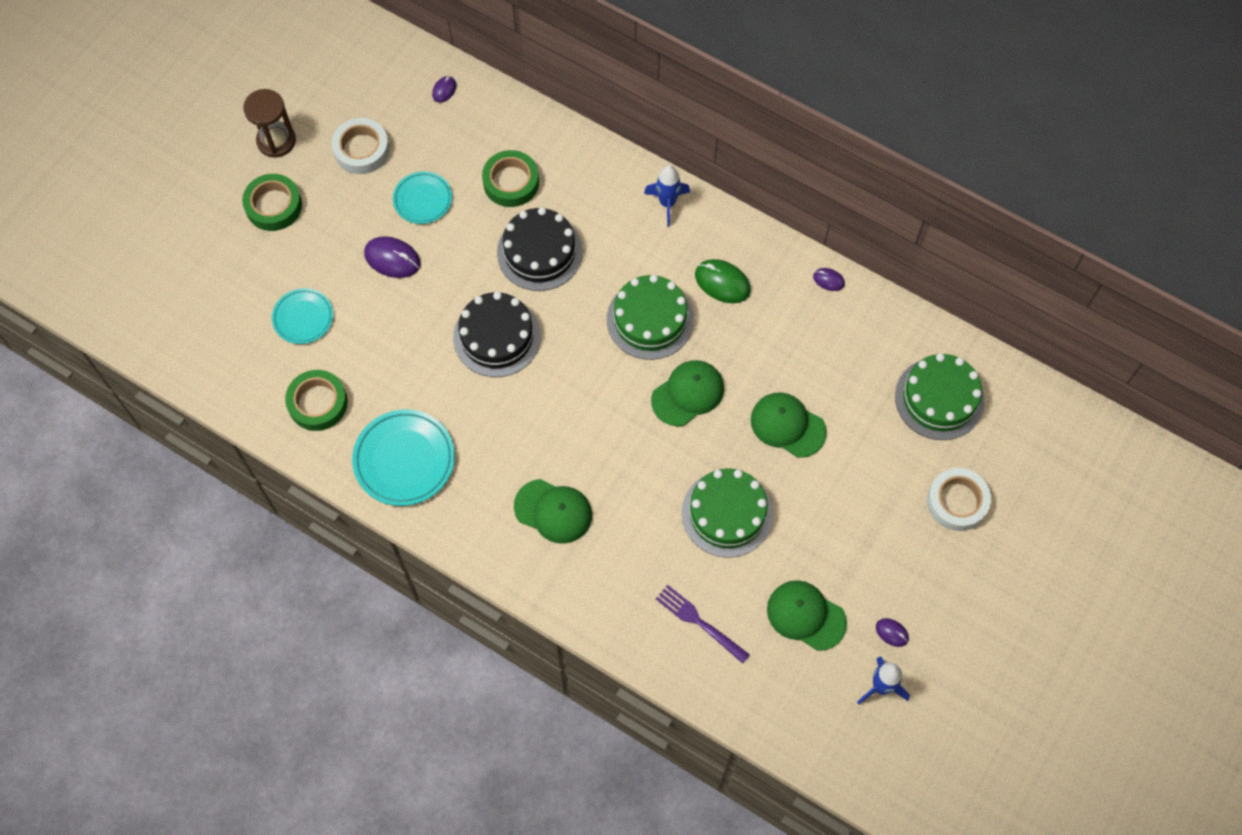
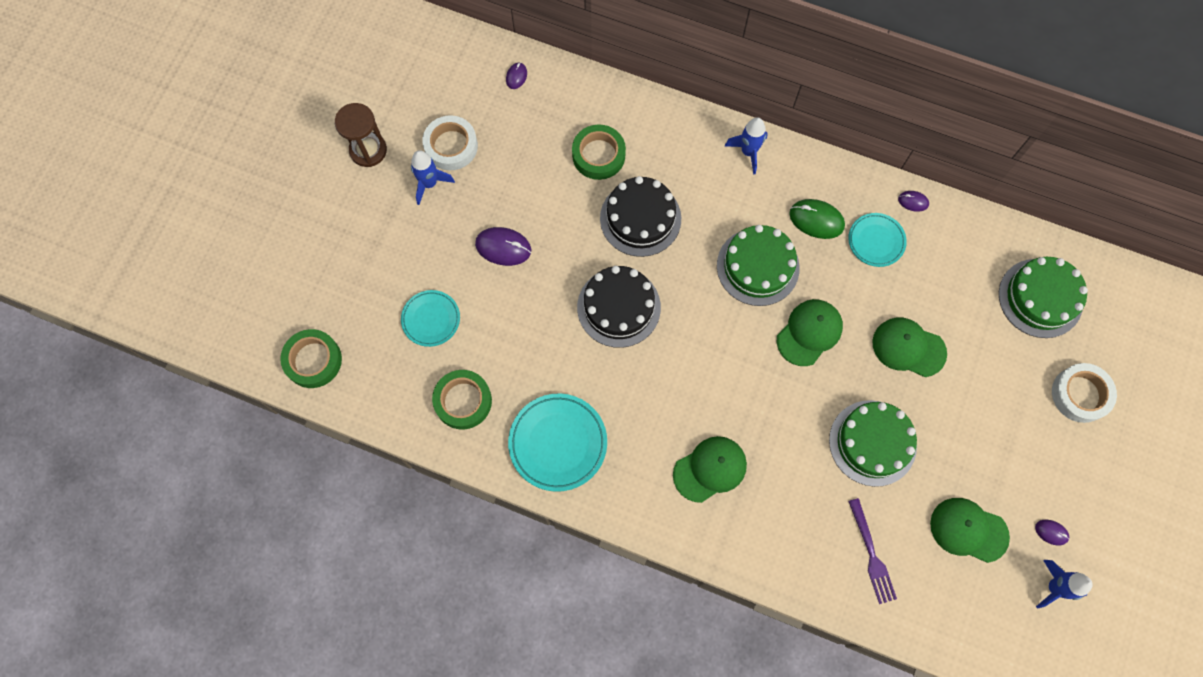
camera: 10 degrees left, 5 degrees up
(273, 206) = (379, 214): green tape -> green tape (313, 360)
(331, 184) = (429, 184): none -> blue rocket
(423, 200) = (519, 185): turquoise plate -> turquoise plate (876, 241)
(553, 511) = (710, 469): green cap -> green cap turned 45 degrees counterclockwise
(699, 622) = (871, 554): purple fork -> purple fork turned 135 degrees counterclockwise

